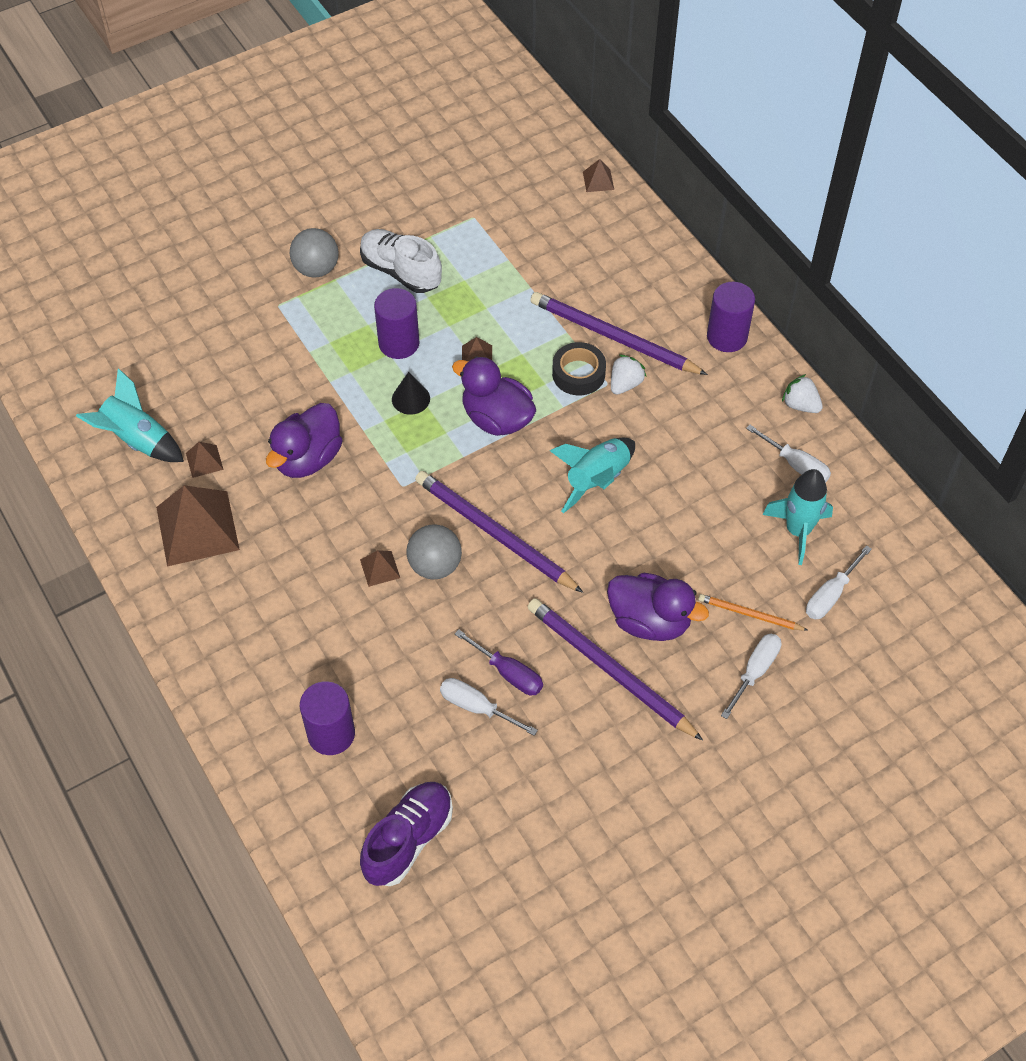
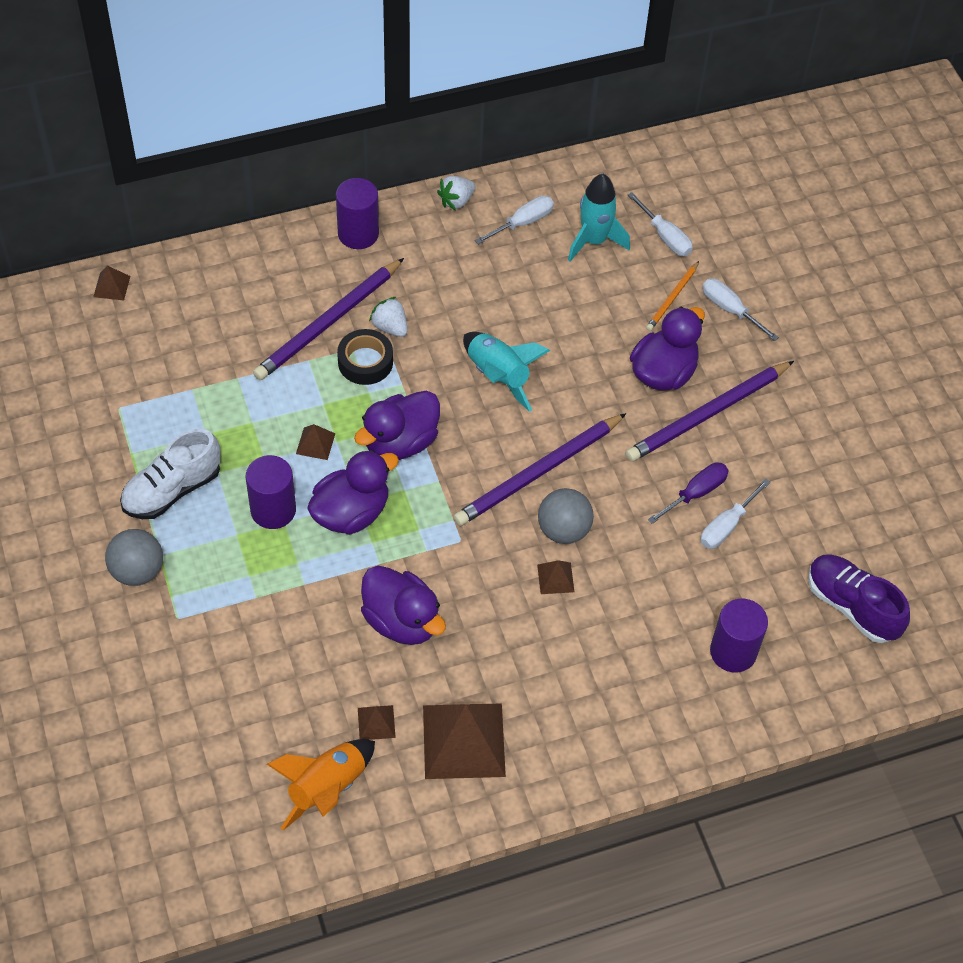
camera: 80 degrees left, 0 degrees up
(137, 440) = (327, 788): turquoise rocket -> orange rocket
(410, 399) = (351, 513): black cone -> purple duck

